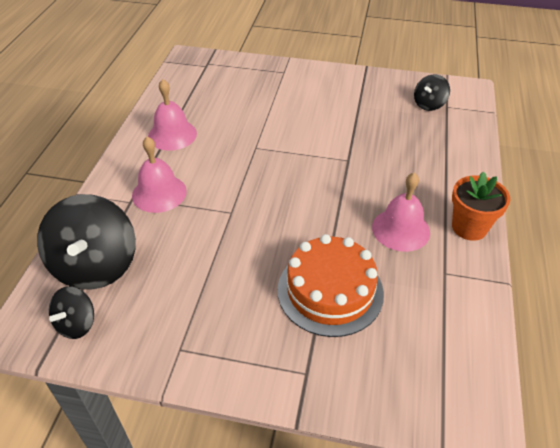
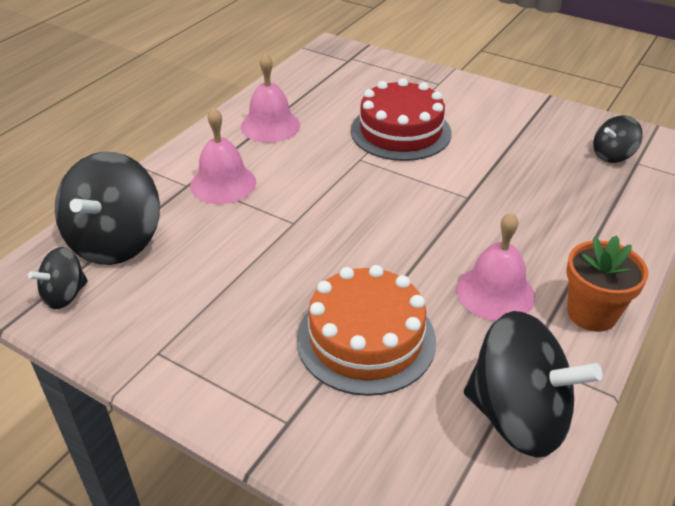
camera: 20 degrees right, 5 degrees down
(275, 118) = (400, 131): none -> red cake
(458, 317) = (518, 416): none -> black spinning top

